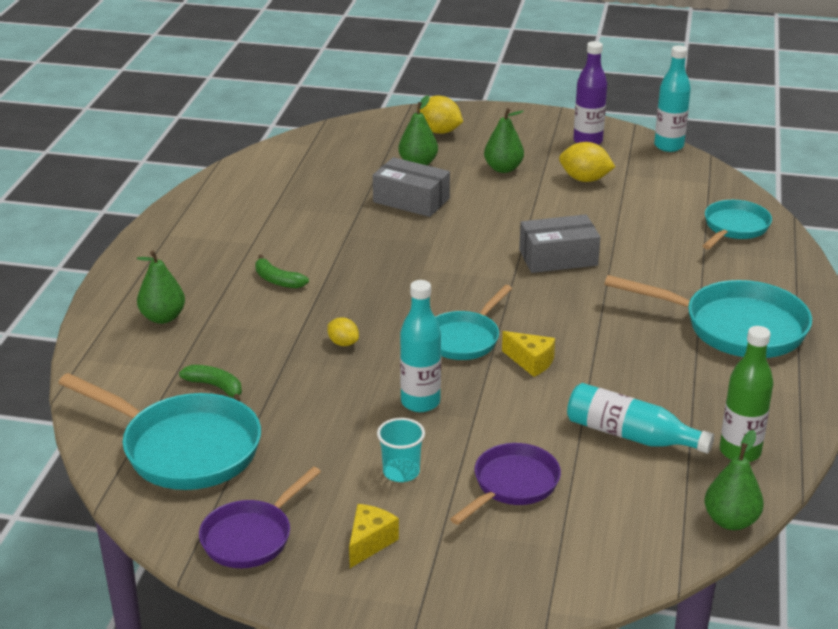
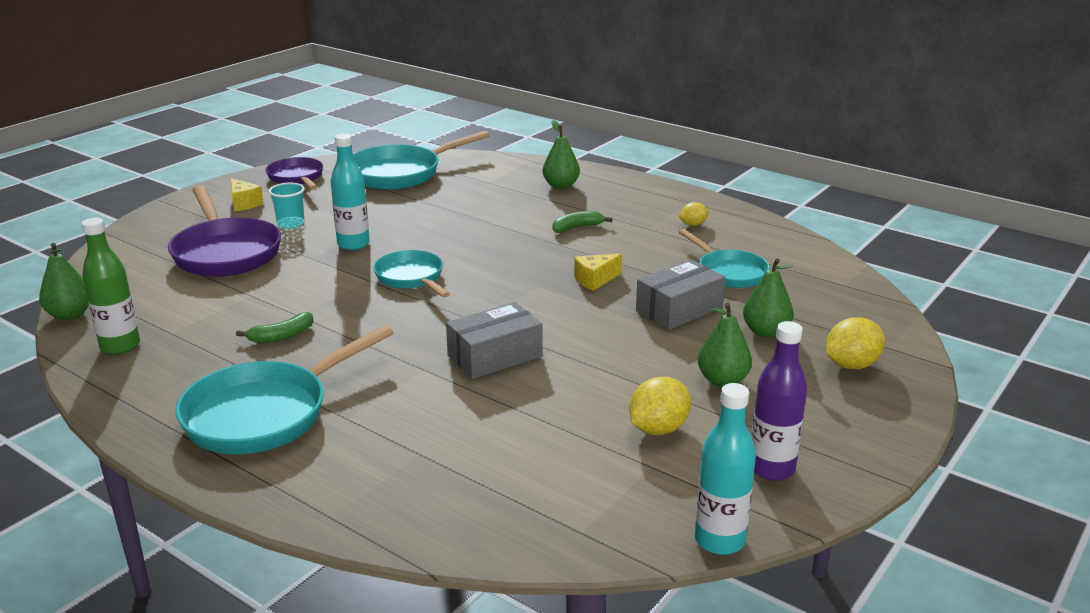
camera: 115 degrees right, 5 degrees down
(216, 387) = (455, 189): green banana -> green banana (281, 336)
(343, 343) = (460, 234): yellow lemon -> yellow lemon (693, 224)
(512, 485) = (225, 253): purple pan -> purple pan, size x1.63
(531, 362) = (347, 295): yellow cheese -> yellow cheese (595, 280)
(558, 257) = (495, 356): grey box -> grey box turned 45 degrees clockwise
(630, 435) = (206, 308): turquoise bottle -> none
(734, 228) = (446, 500): turquoise pan -> turquoise pan (729, 272)

